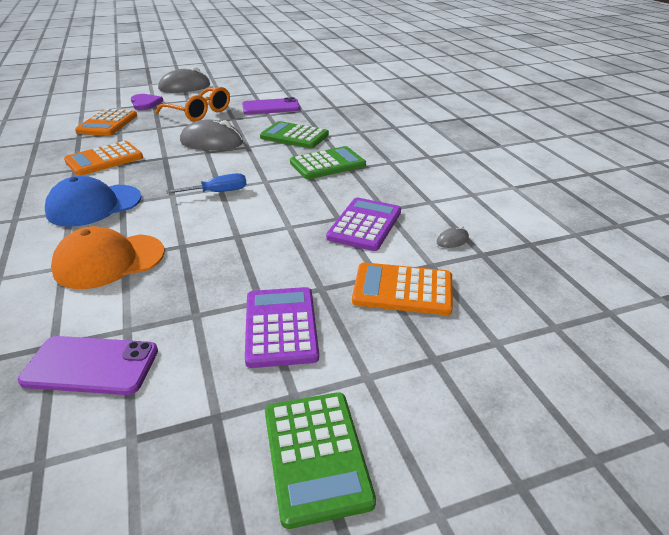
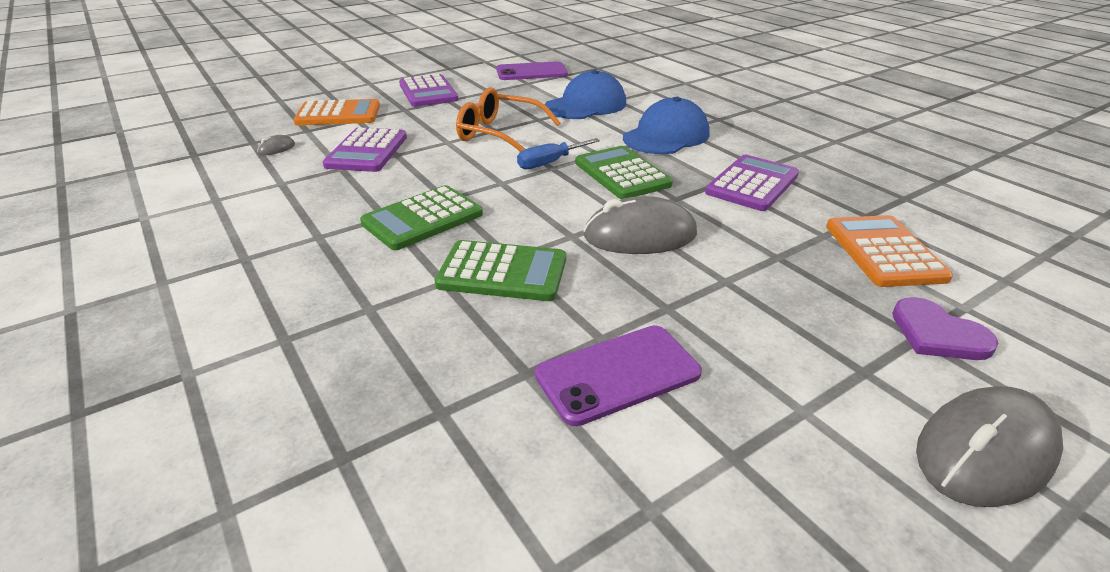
camera: 165 degrees right, 0 degrees up
(104, 159) = (752, 184): orange calculator -> purple calculator
(109, 261) = (586, 105): orange cap -> blue cap
(199, 113) = (763, 317): orange glasses -> orange glasses (499, 134)
(316, 455) = (395, 65): green calculator -> green calculator (622, 174)

